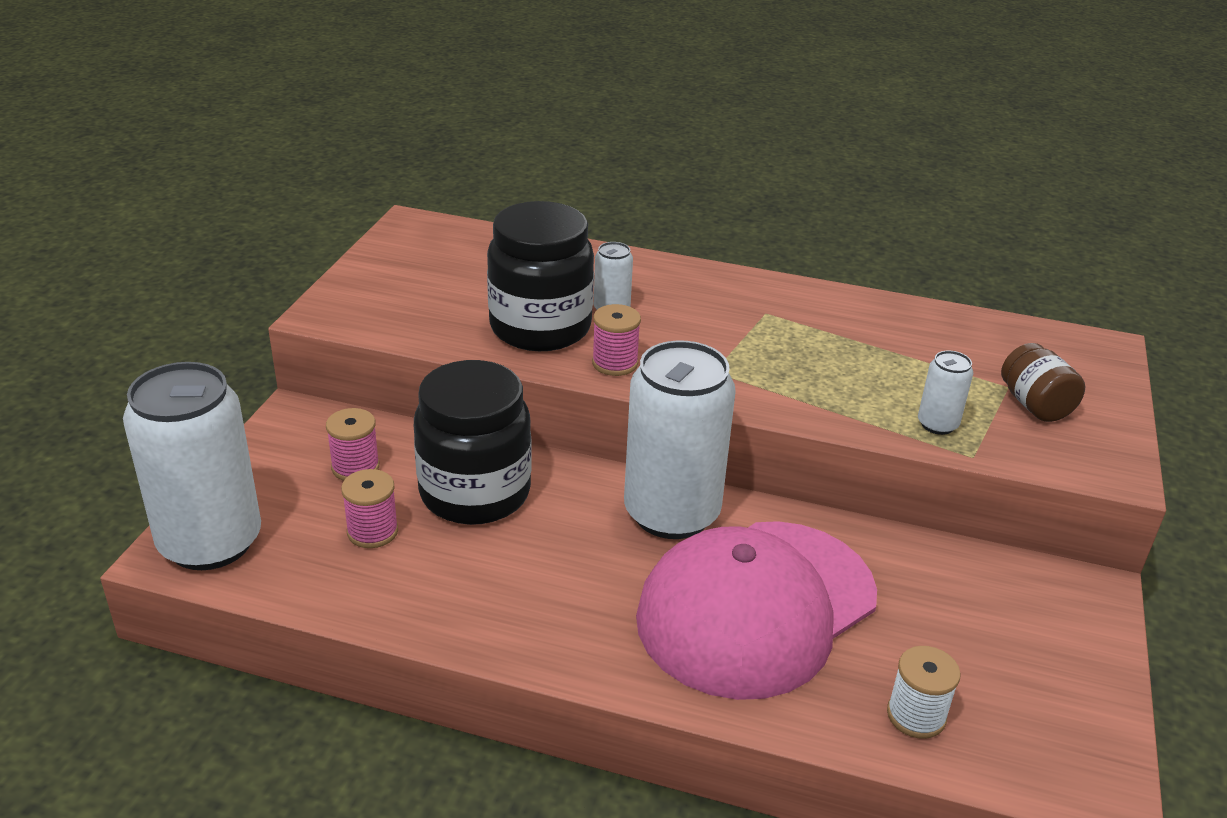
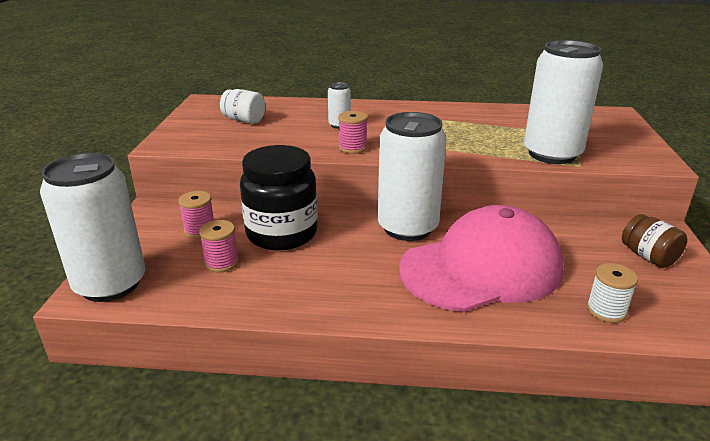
camera: 10 degrees left, 5 degrees down
(462, 278) = (244, 120): none -> white jar
(540, 328) = (300, 137): black jar -> none
(756, 607) = (481, 268): pink cap -> pink cap turned 150 degrees counterclockwise
(937, 424) = (552, 154): white can -> white can, size x2.32
(1035, 405) = (598, 140): brown jar -> brown jar (648, 257)

